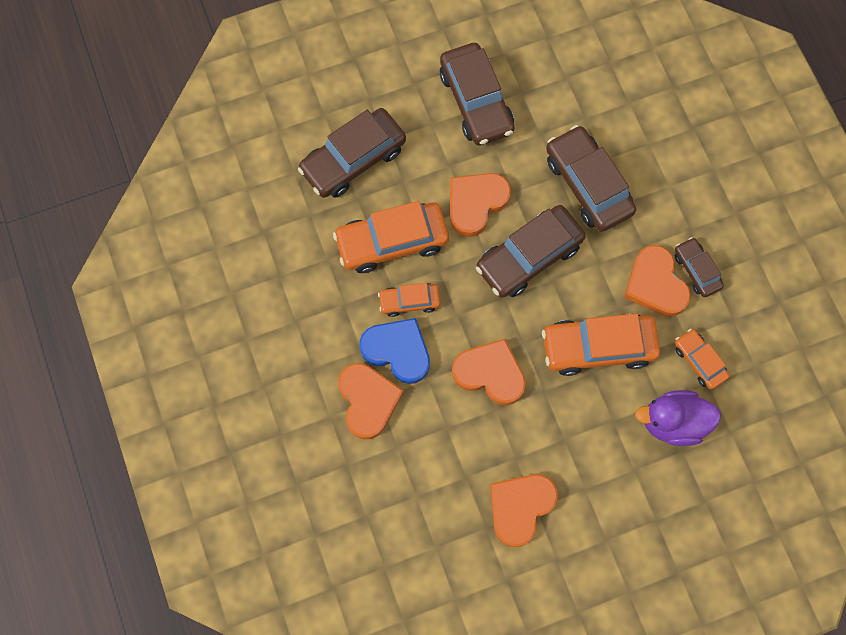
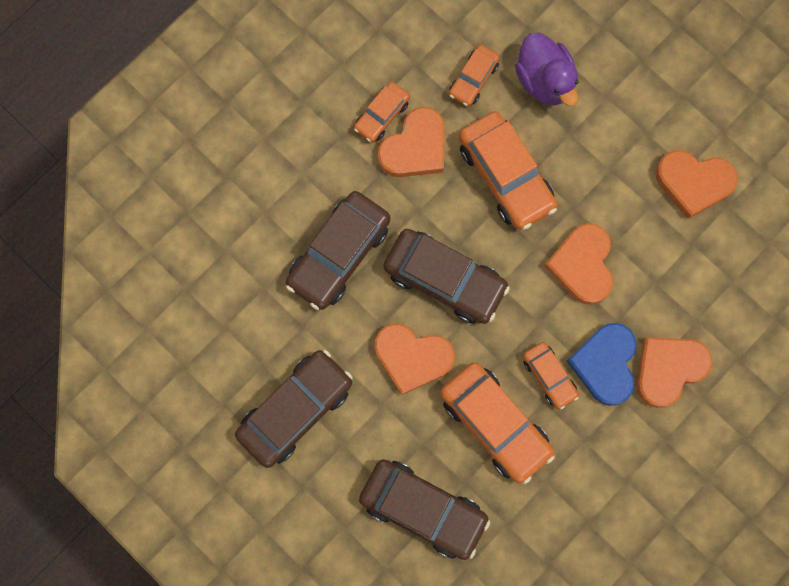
camera: 115 degrees left, 5 degrees up
(696, 270) = (382, 115): brown car -> orange car

